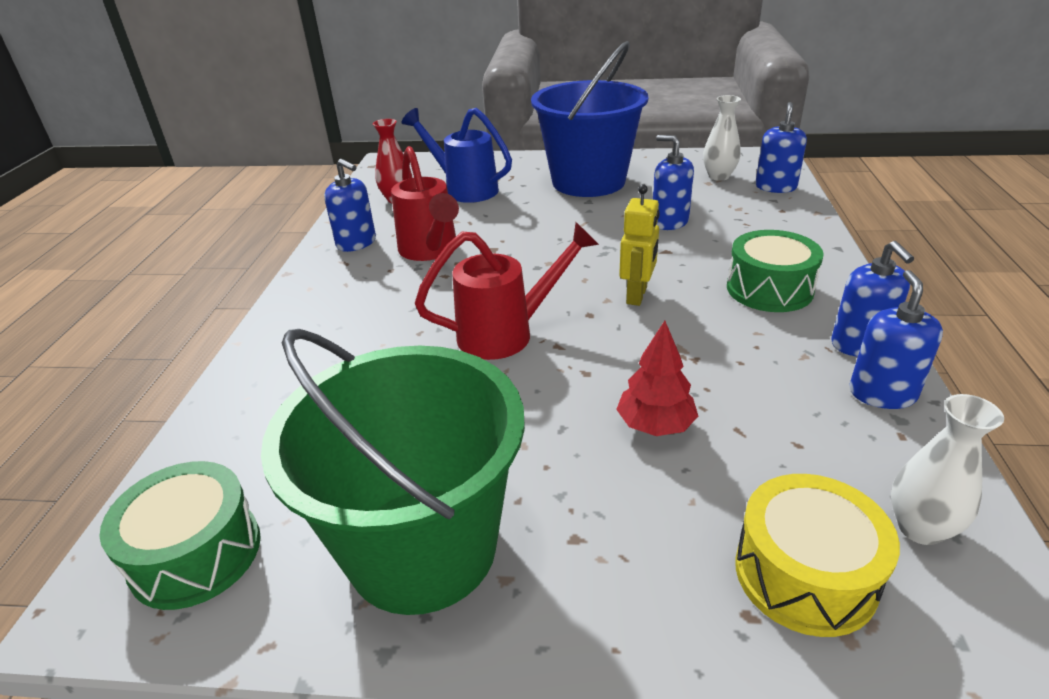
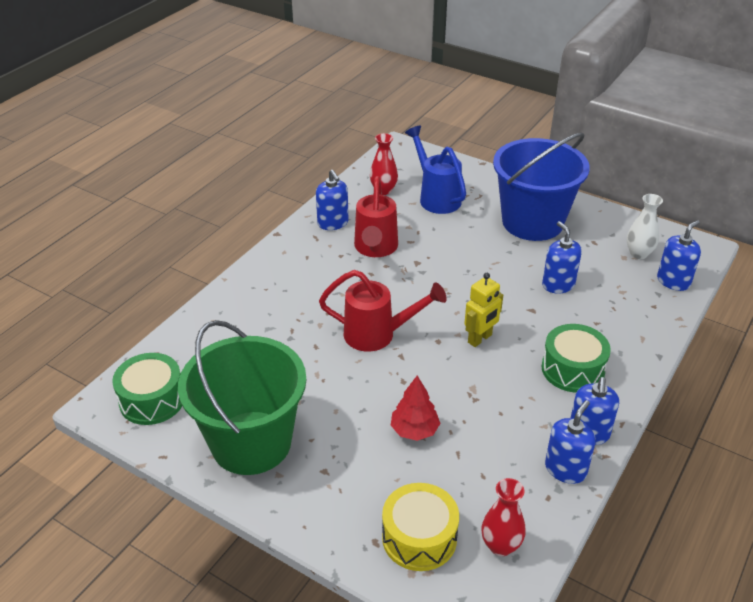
camera: 25 degrees right, 5 degrees up
(920, 528) = (500, 545): white vase -> red vase

